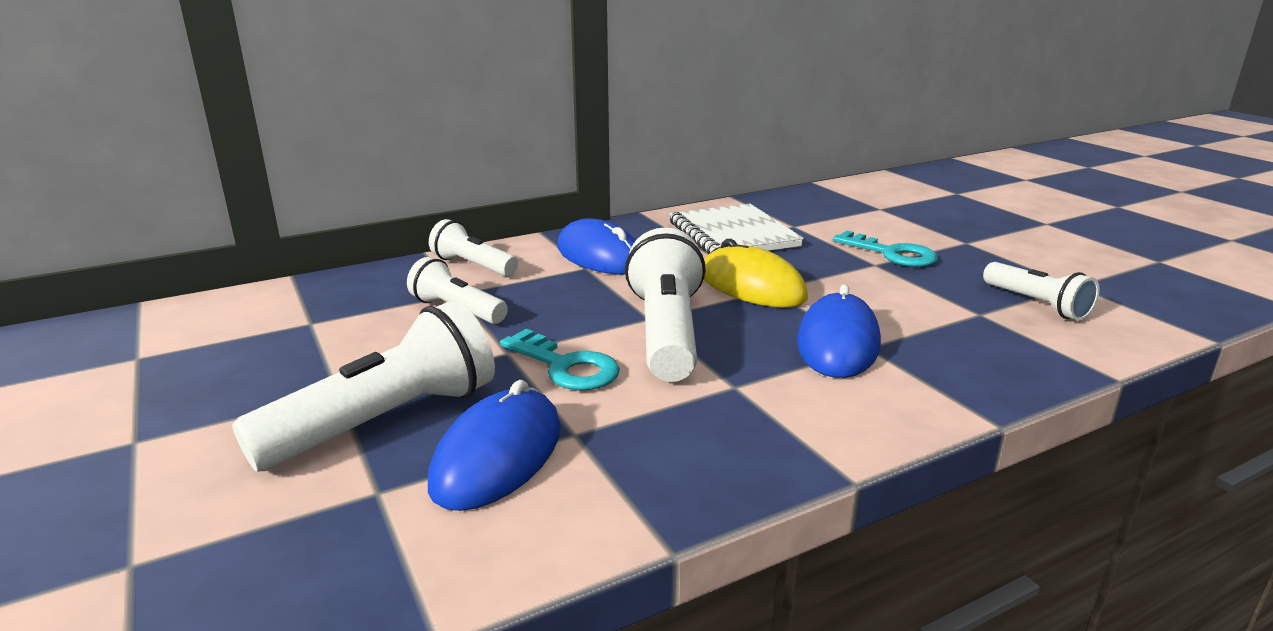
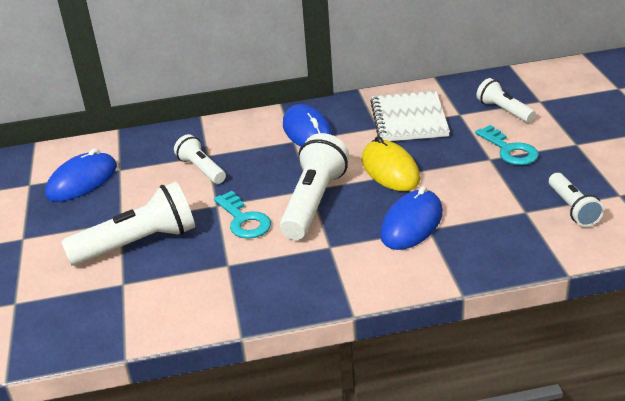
camera: 20 degrees right, 10 degrees up
(473, 266) = (225, 132): white flashlight -> white flashlight (504, 111)
(497, 456) = (184, 272): blue mouse -> blue mouse (82, 181)

